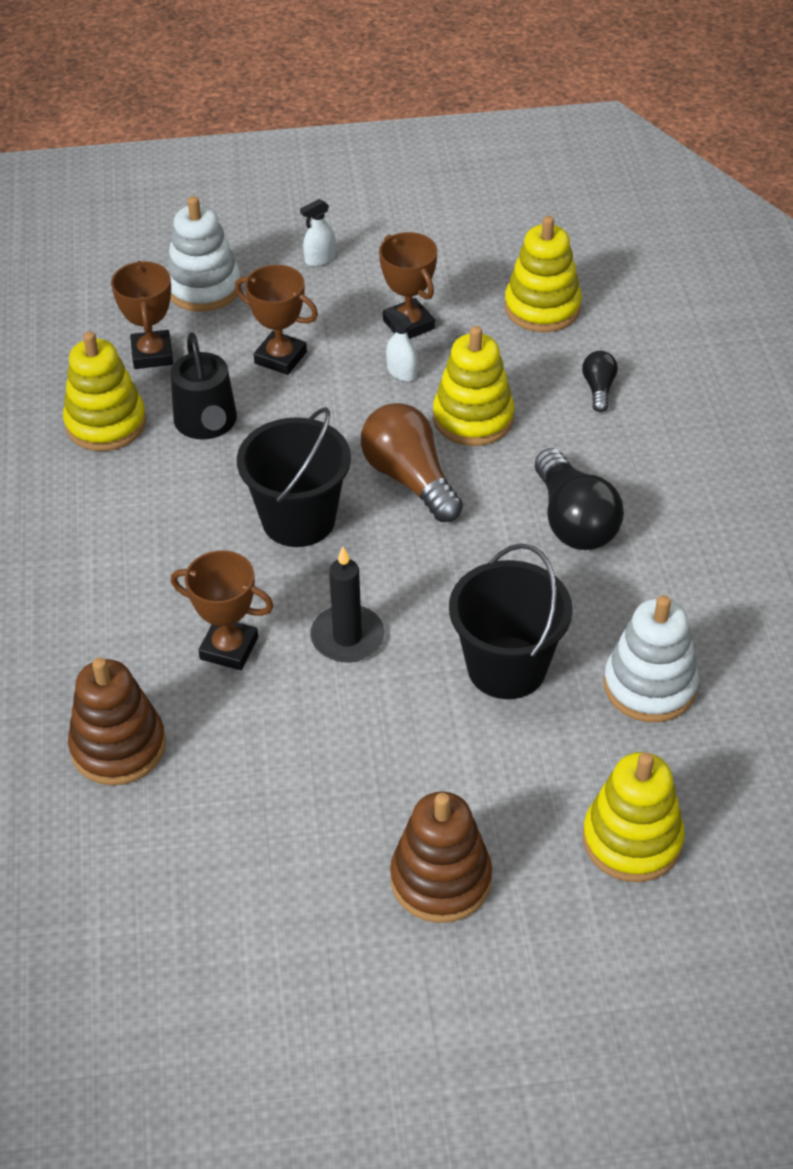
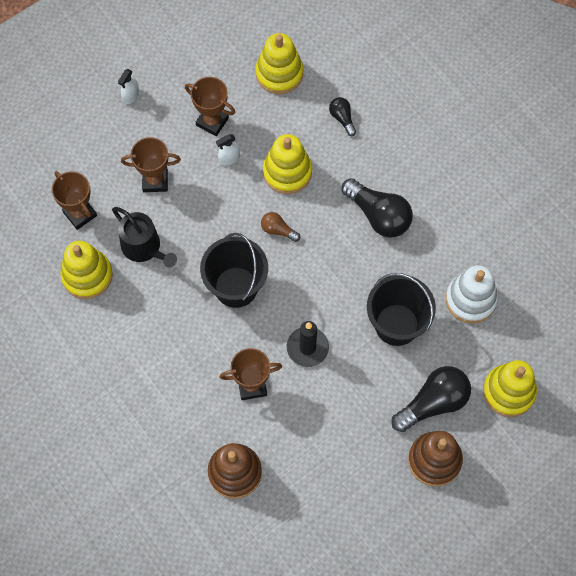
camera: 30 degrees left, 20 degrees up
(204, 288) = (77, 150): white stacking toy -> none
(401, 372) = (229, 158): white spray bottle -> white spray bottle turned 45 degrees counterclockwise
(410, 478) = (278, 230): brown light bulb -> brown light bulb, size x0.51
(494, 798) = (433, 403): none -> black light bulb

